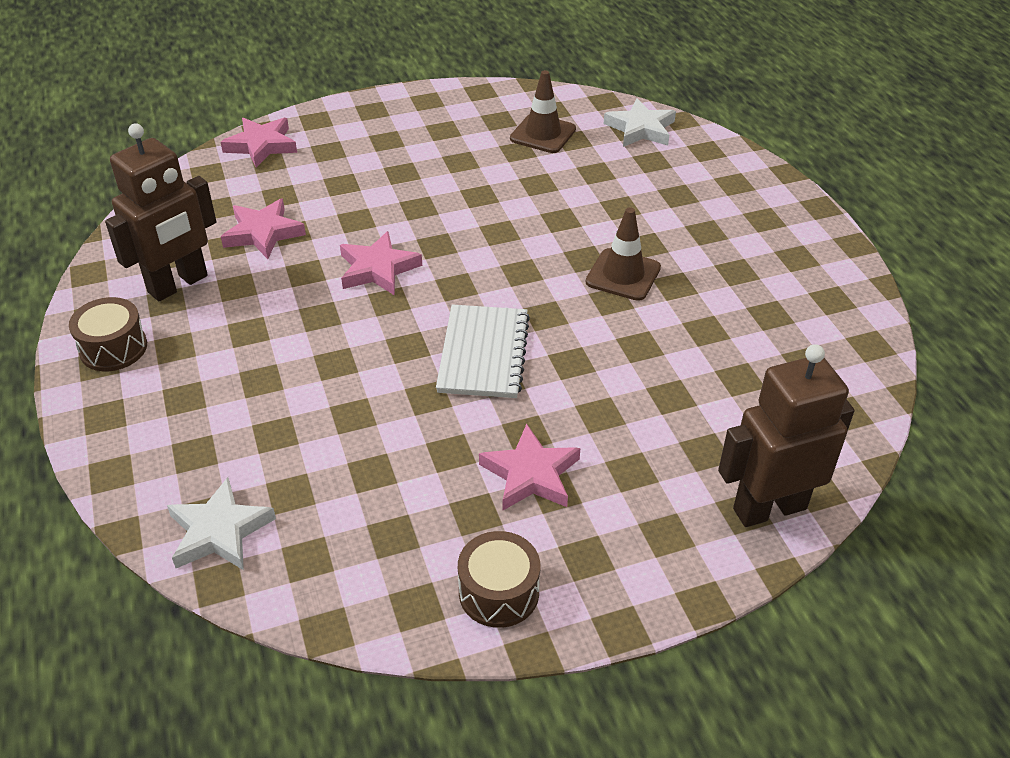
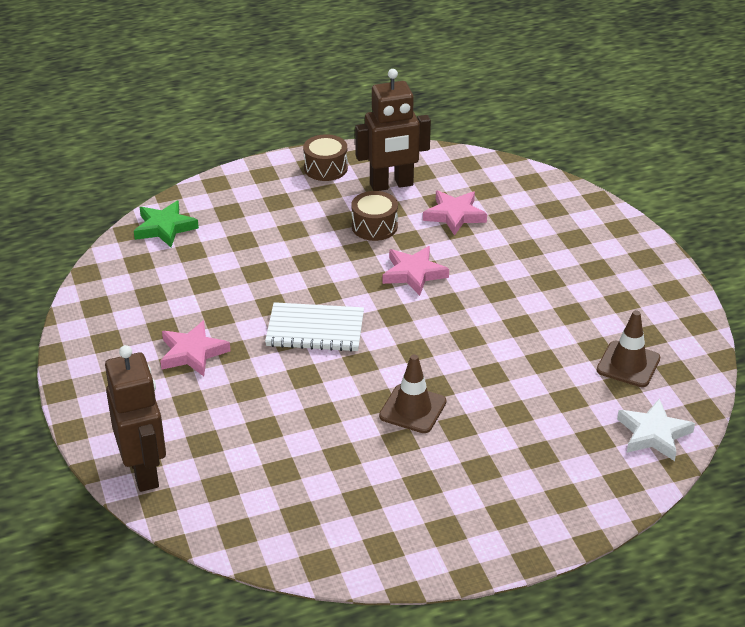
camera: 90 degrees right, 5 degrees down
(178, 284) = (391, 185): brown robot -> brown robot turned 60 degrees counterclockwise
(219, 531) = (164, 227): white star -> green star
(261, 145) = (574, 203): pink star -> none
(499, 592) = (98, 338): brown drum -> brown drum (374, 226)

